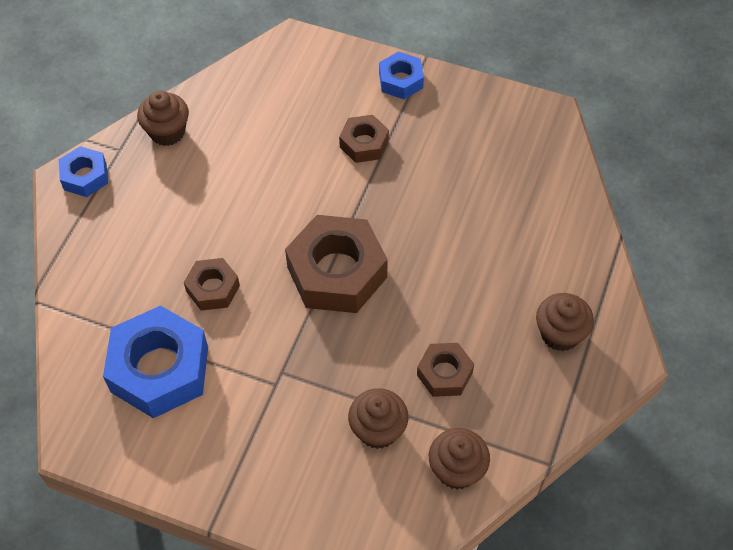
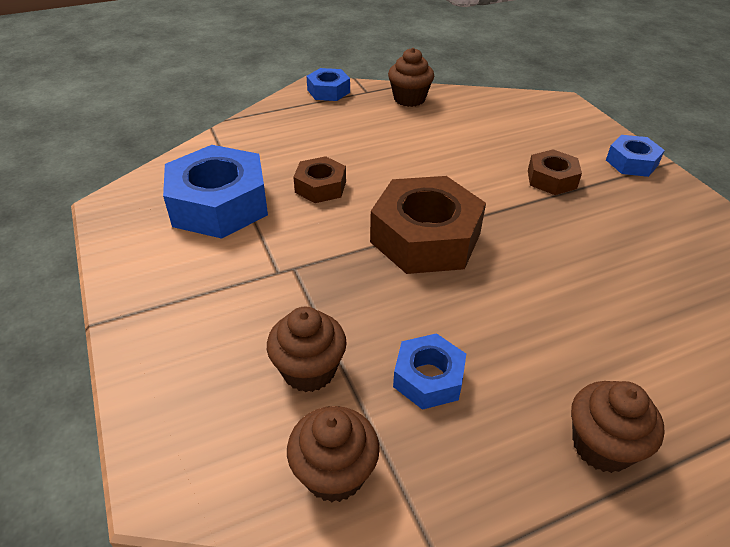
camera: 45 degrees right, 15 degrees down
(444, 373) = (428, 378): brown nut -> blue nut

